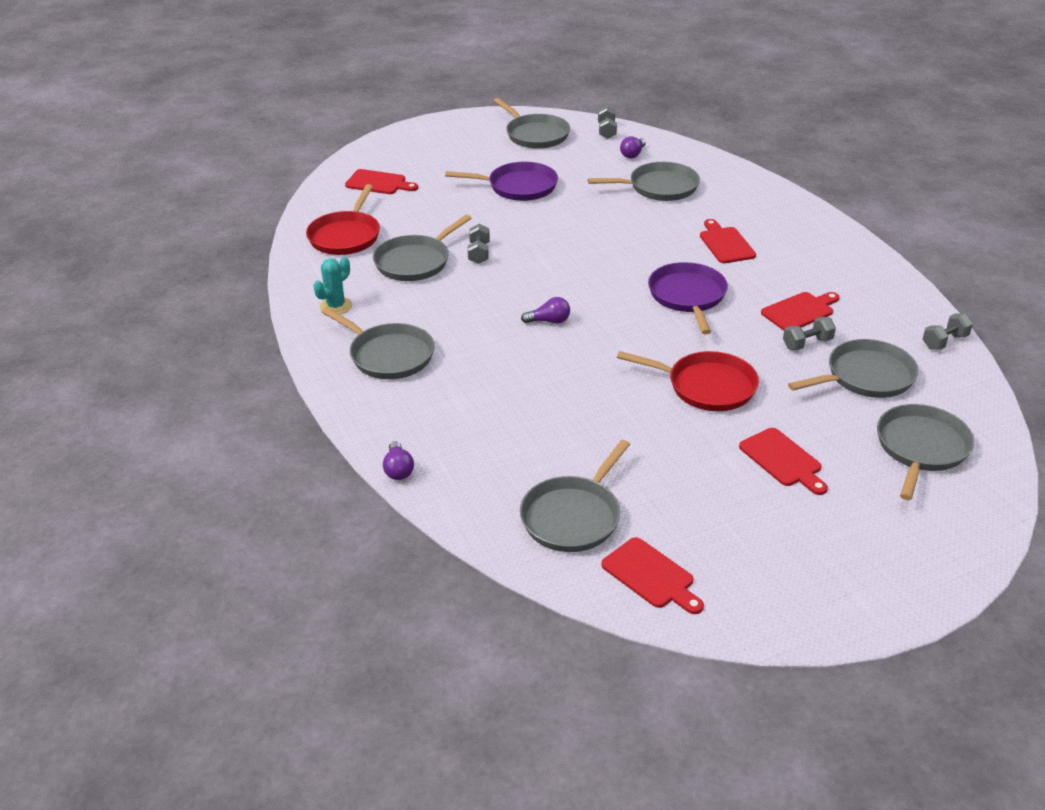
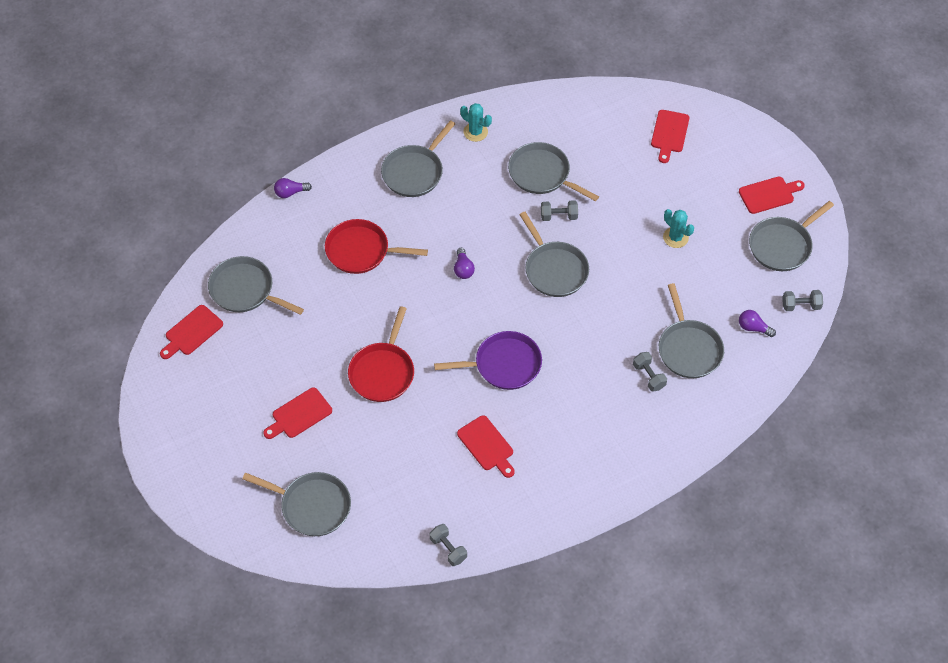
camera: 85 degrees right, 20 degrees up
(345, 236) = (577, 123): red pan -> red pan (361, 251)
(518, 187) = (675, 237): purple pan -> turquoise cactus
(725, 244) = (590, 397): red cutting board -> red cutting board (768, 194)
(807, 343) = (441, 446): grey dumbbell -> grey dumbbell (649, 376)
(866, 376) = (398, 482): grey pan -> grey pan (554, 270)

